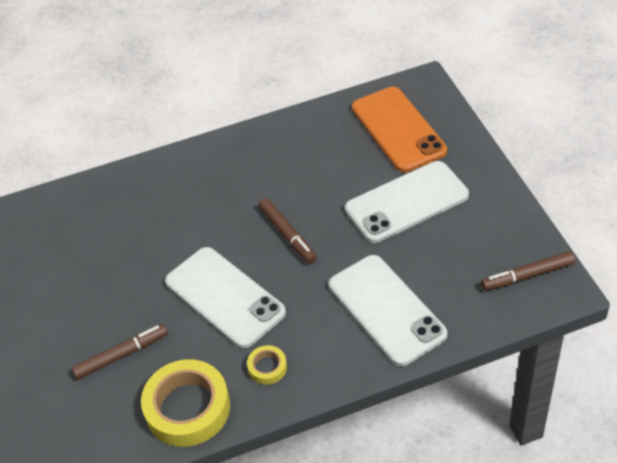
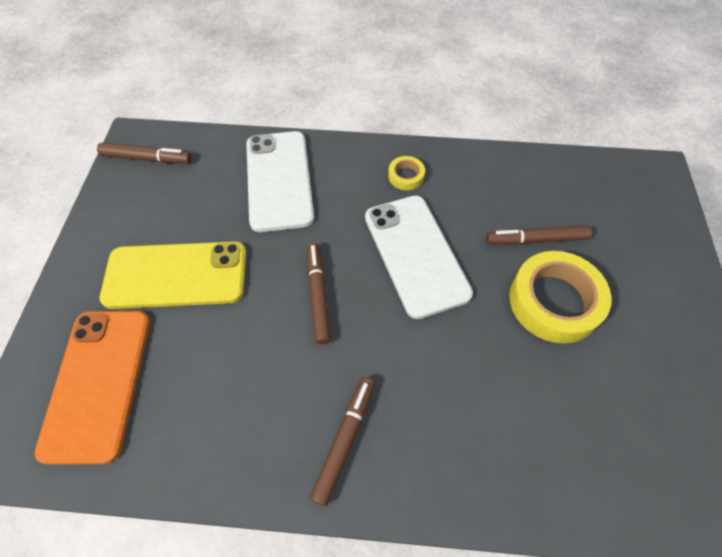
camera: 160 degrees left, 10 degrees up
(187, 408) = (486, 172): yellow tape -> yellow tape (554, 301)
(220, 167) = (345, 440): none -> brown marker
(407, 202) = (176, 275): white phone -> yellow phone

